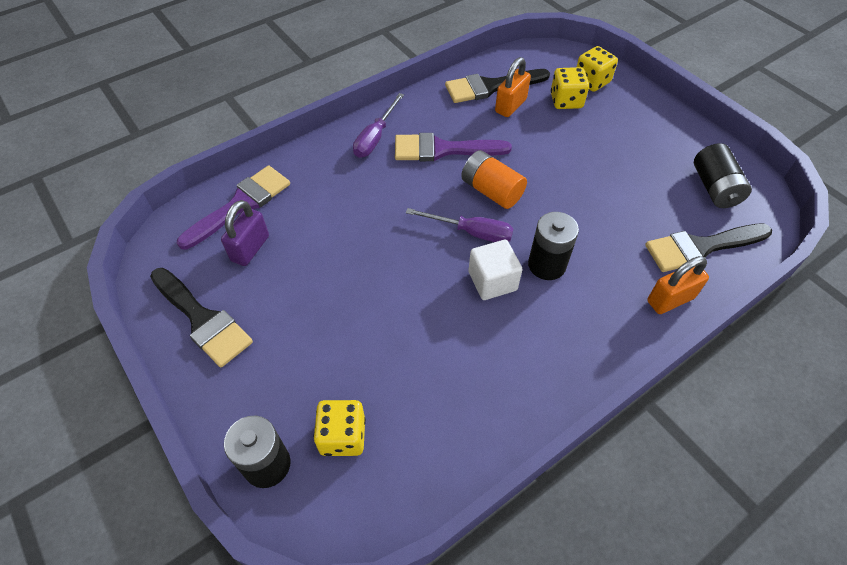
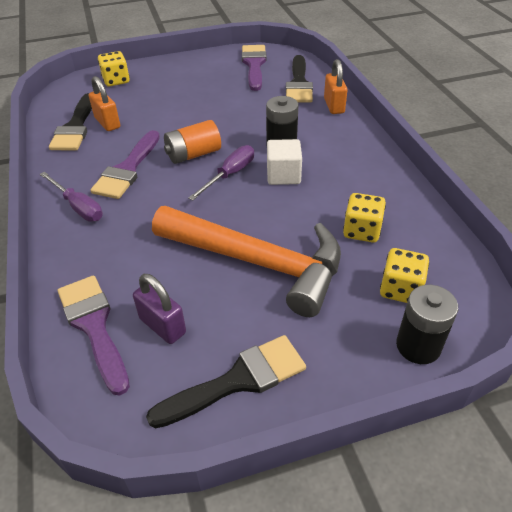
camera: 70 degrees left, 10 degrees down
(345, 296) = (259, 262): none -> orange hammer
(566, 101) = (126, 96): yellow dice -> yellow dice (362, 231)
(714, 188) = (254, 65): black battery -> purple brush

